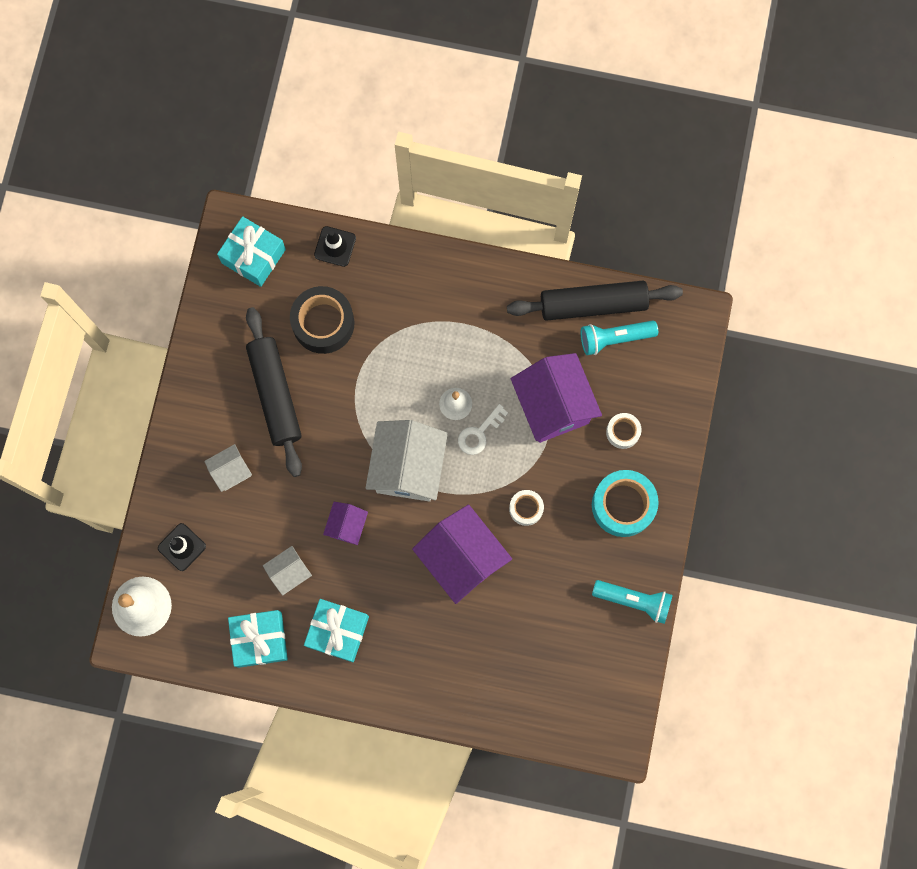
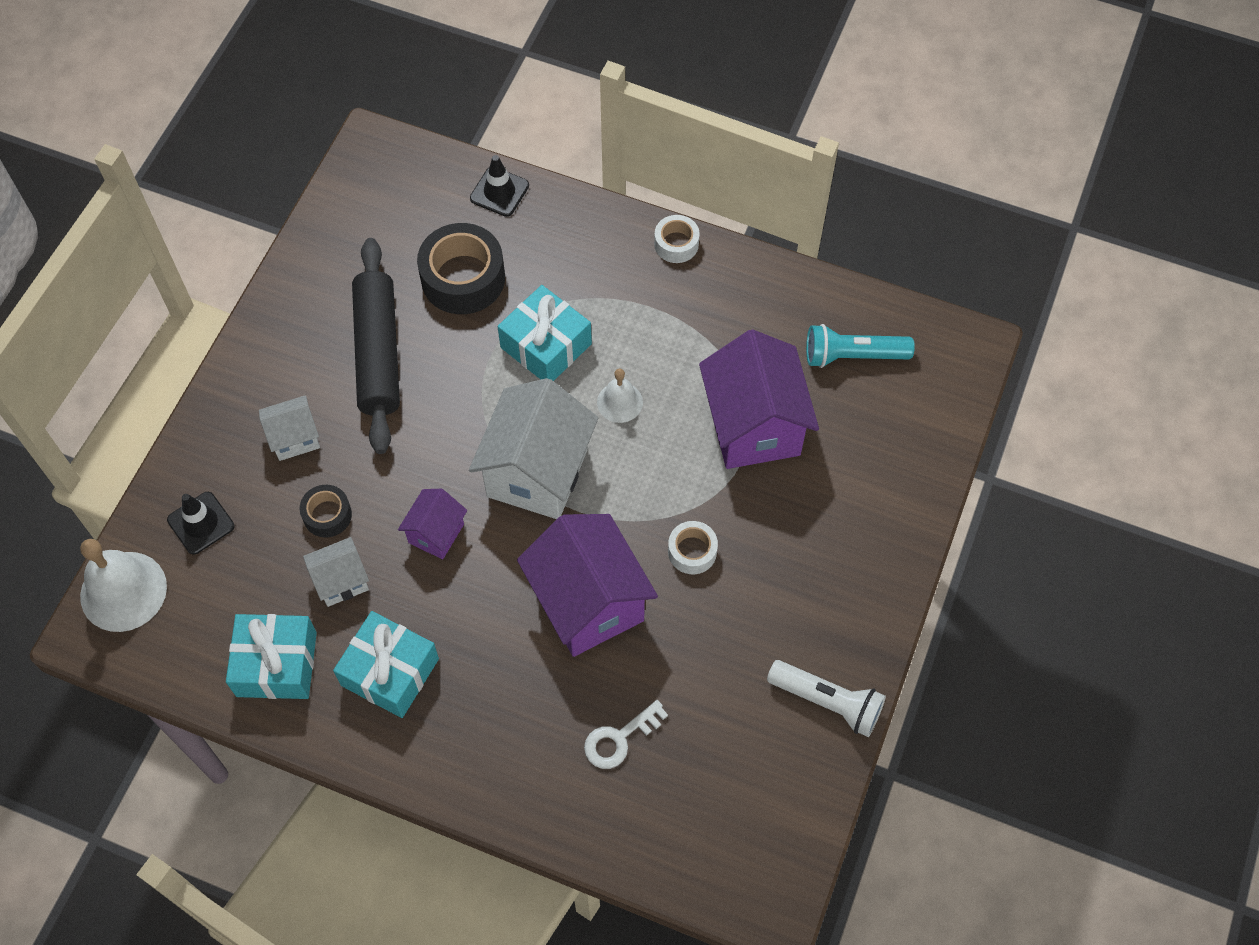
camera: 10 degrees right, 15 degrees down
(253, 256) = (391, 187): turquoise gift -> turquoise gift (546, 346)
(268, 525) = (327, 515): none -> black tape
(479, 433) = (645, 444): white key -> white key (619, 738)
(593, 304) = (830, 310): black rolling pin -> none
(622, 432) = (846, 474): white tape -> white tape (676, 244)
(623, 505) = (831, 569): turquoise tape -> none
(633, 600) = (827, 702): turquoise flashlight -> white flashlight

